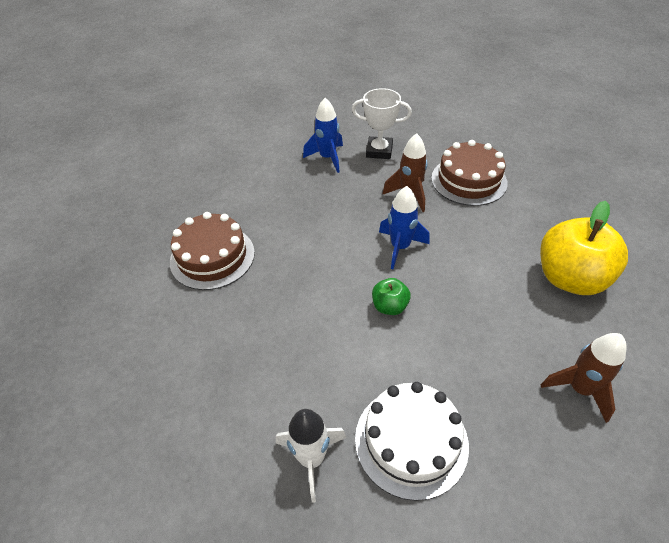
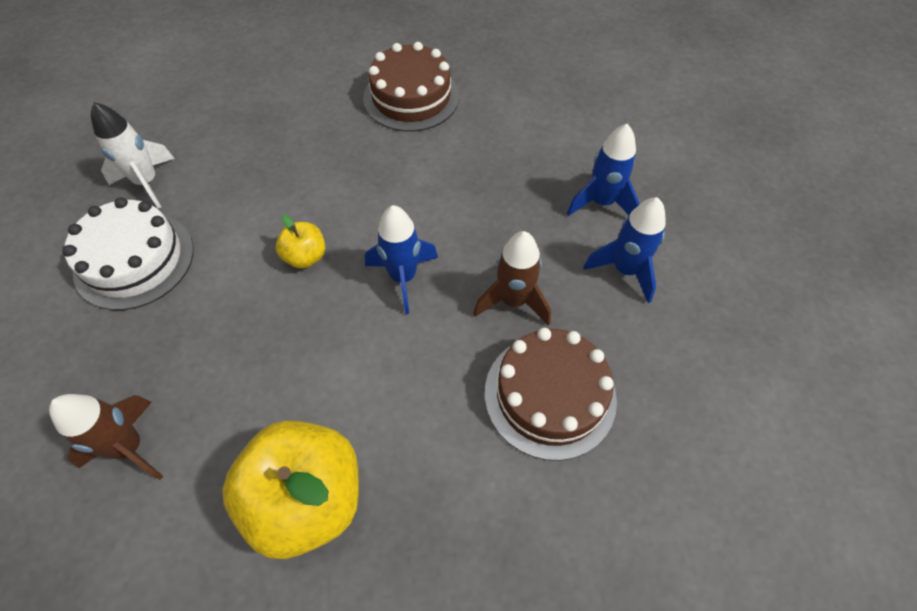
camera: 90 degrees right, 10 degrees up
(379, 151) = (625, 270): white trophy -> blue rocket
(389, 306) = (305, 257): green apple -> yellow apple

